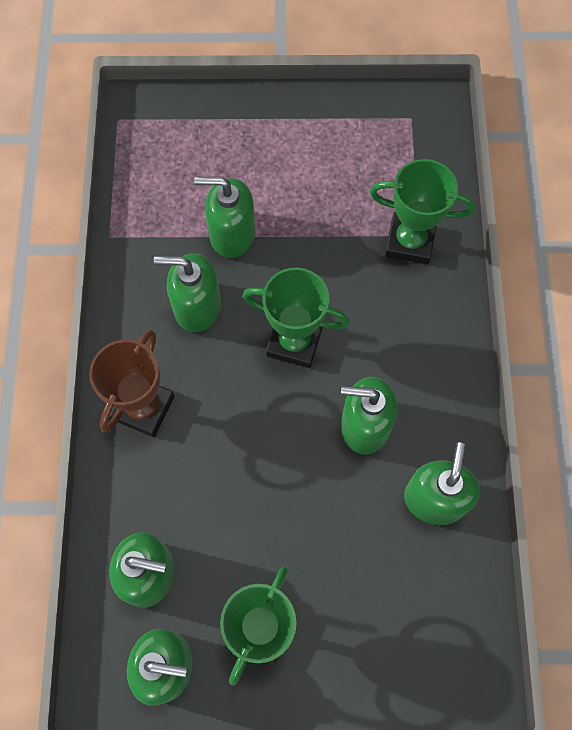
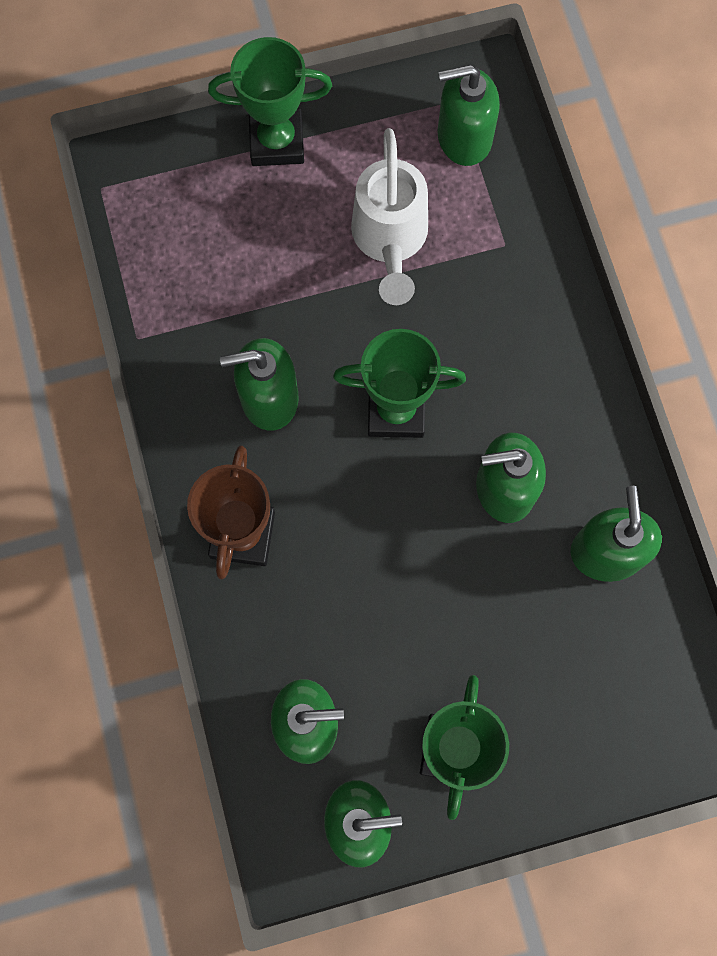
camera: 15 degrees left, 5 degrees up
(232, 234) = (284, 298): green soap dispenser -> green soap dispenser (463, 138)
(327, 211) = (390, 241): none -> white watering can
(410, 241) = (497, 255): green trophy -> green trophy (277, 142)

